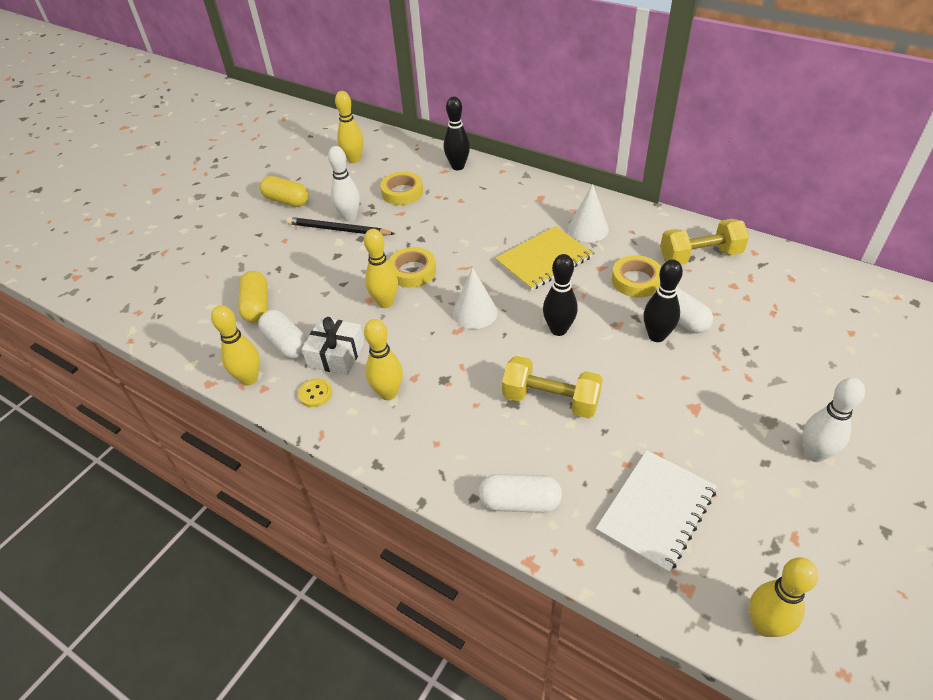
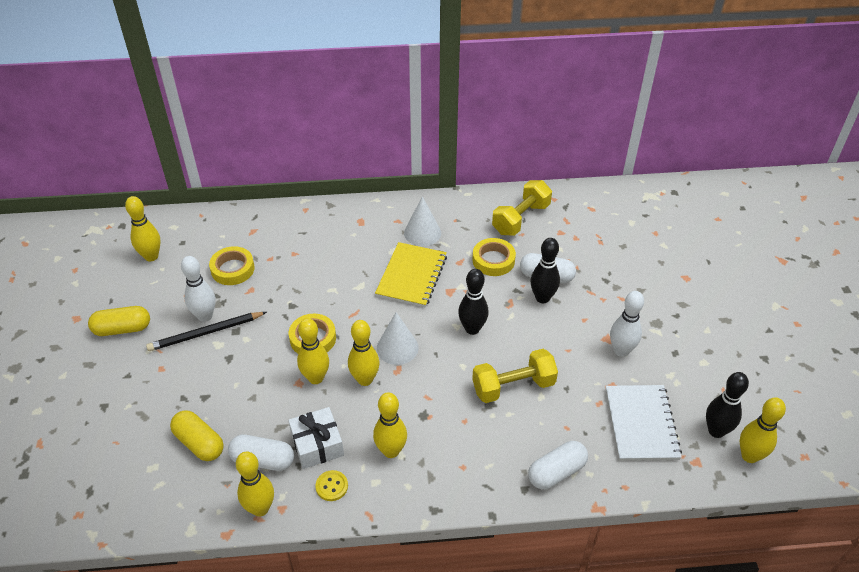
camera: 40 degrees left, 0 degrees up
(423, 324) = (365, 379): none -> yellow bowling pin
(458, 166) = (261, 221): black bowling pin -> black bowling pin (716, 431)
(814, 454) = (696, 331): white bowling pin -> white bowling pin (621, 351)

